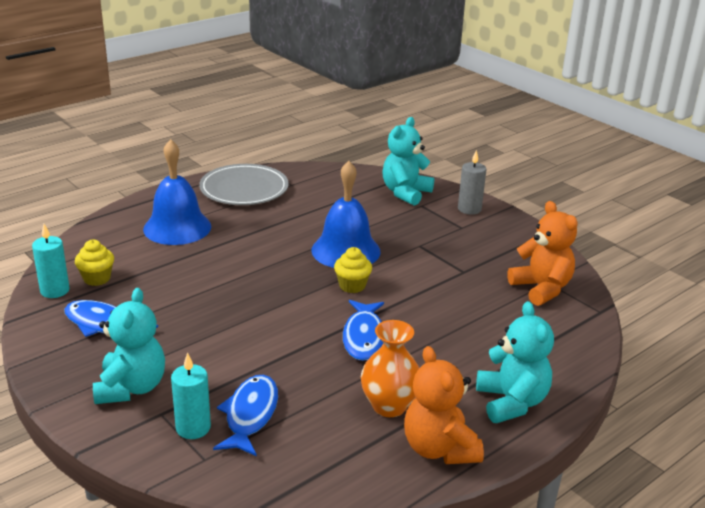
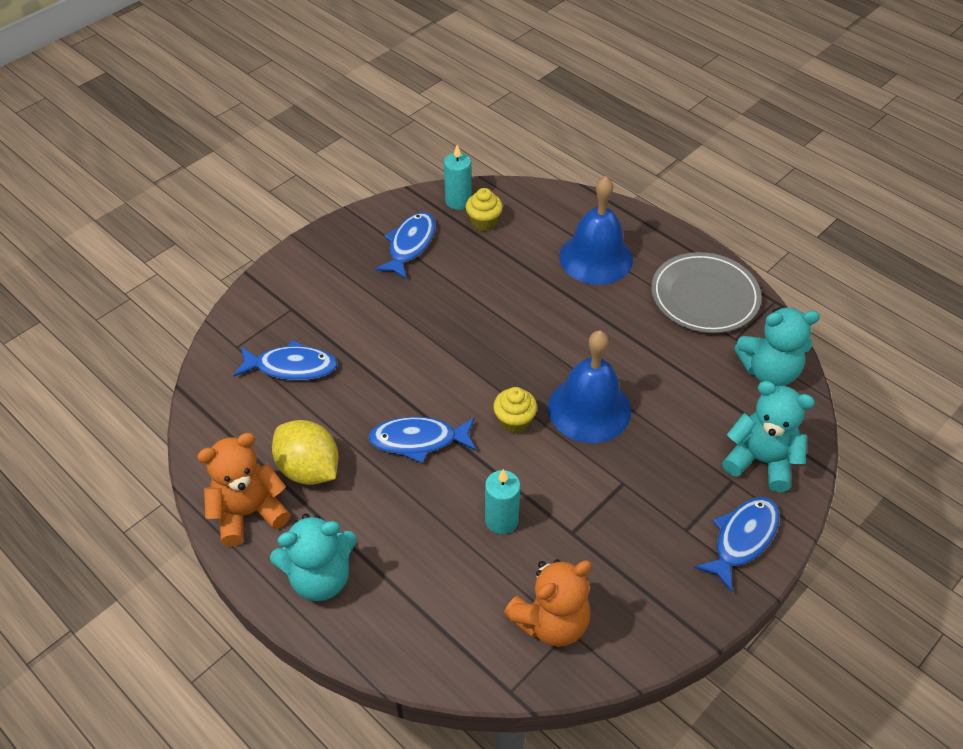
camera: 85 degrees right, 20 degrees up
(131, 388) = (323, 283): turquoise teddy bear -> turquoise teddy bear (769, 371)
(193, 428) = (274, 332): turquoise candle -> turquoise candle (501, 520)
(389, 406) = (309, 469): orange vase -> yellow lemon
(469, 209) = (742, 539): grey candle -> blue fish

